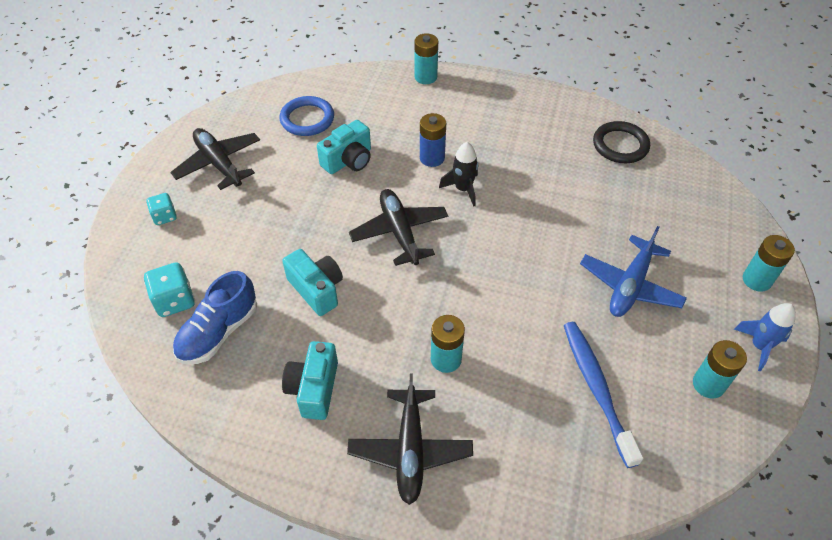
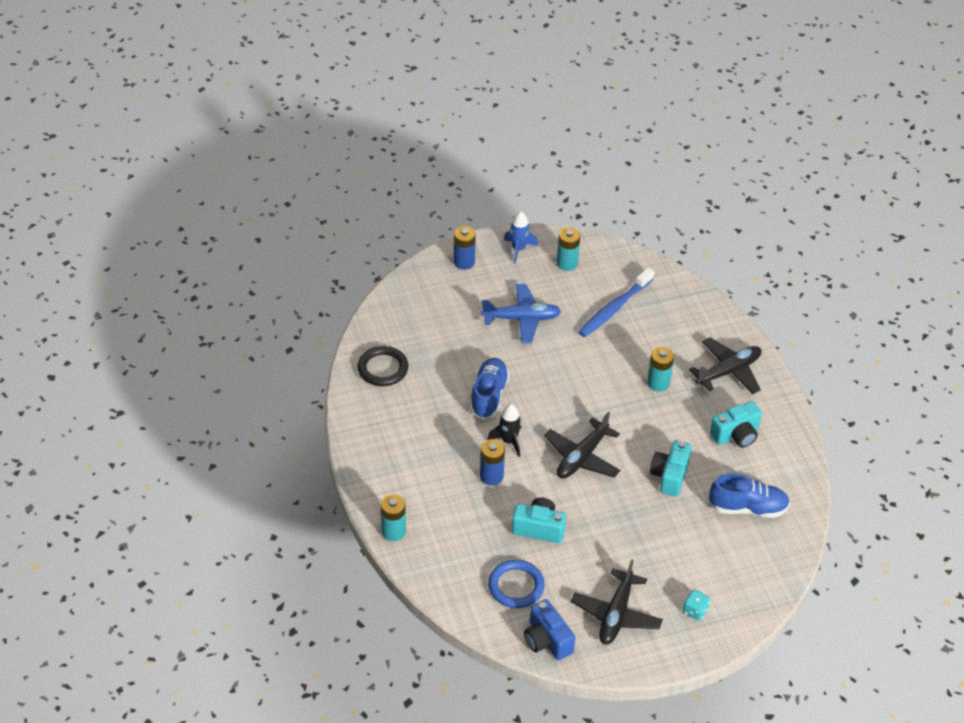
camera: 125 degrees left, 5 degrees down
(174, 301) = (750, 549): turquoise dice -> none
(242, 112) = (547, 640): none -> blue camera
(532, 203) = (489, 395): none -> blue shoe
(756, 280) = (464, 262): turquoise battery -> blue battery

